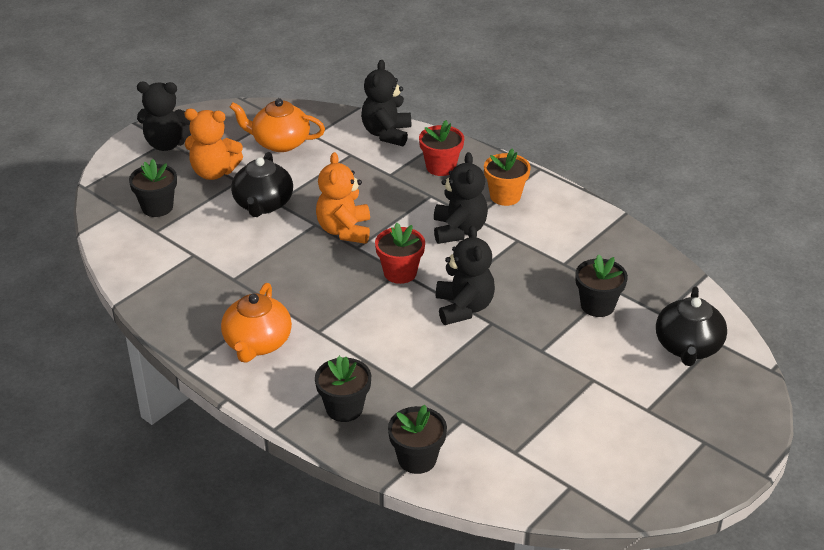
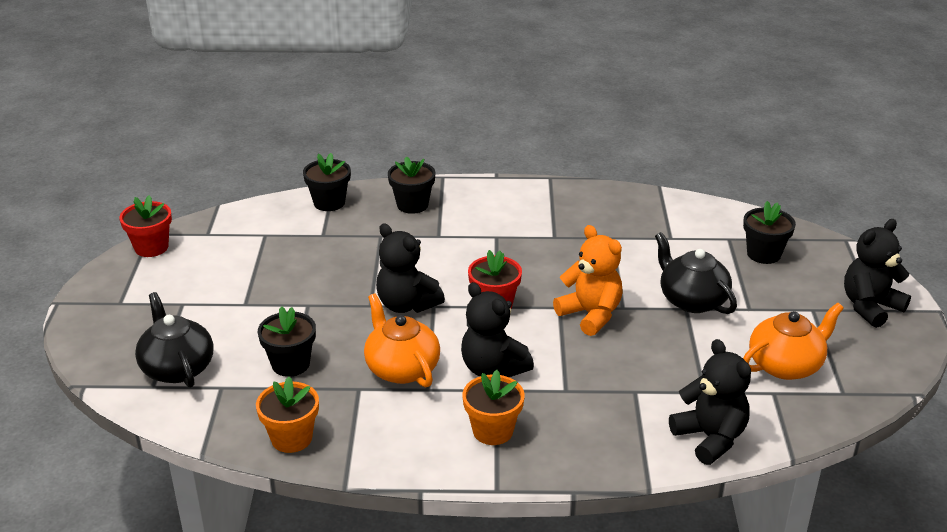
camera: 140 degrees right, 5 degrees down
(214, 172) = (782, 304): orange teddy bear -> none
(257, 343) = (526, 210): orange teapot -> orange teapot (401, 368)
(441, 167) = (599, 429): red flower pot -> red flower pot (151, 247)
(638, 254) = (291, 438): none -> orange flower pot

